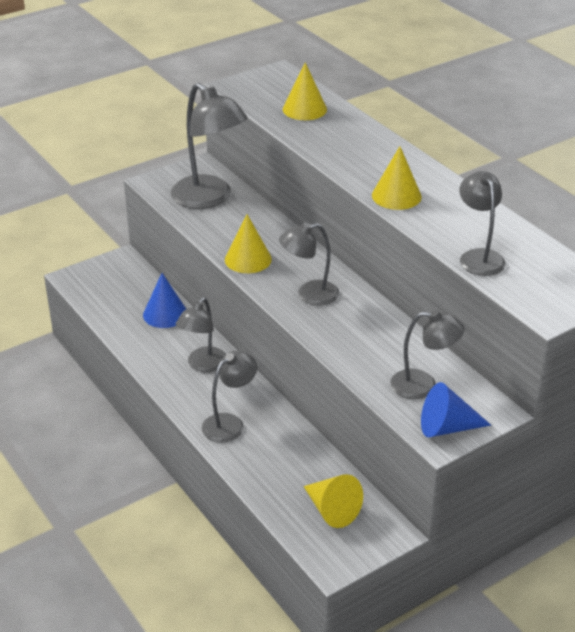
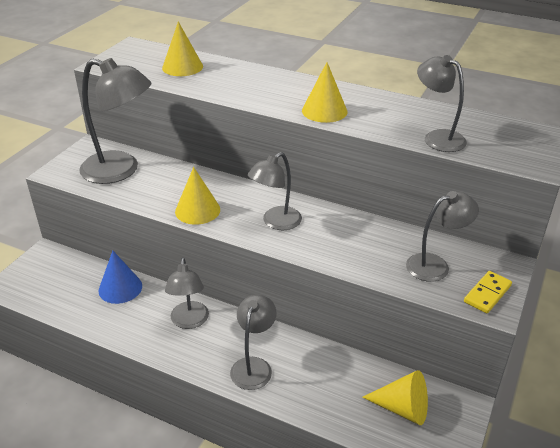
camera: 30 degrees left, 0 degrees up
(446, 427) = (487, 294): blue cone -> yellow domino

